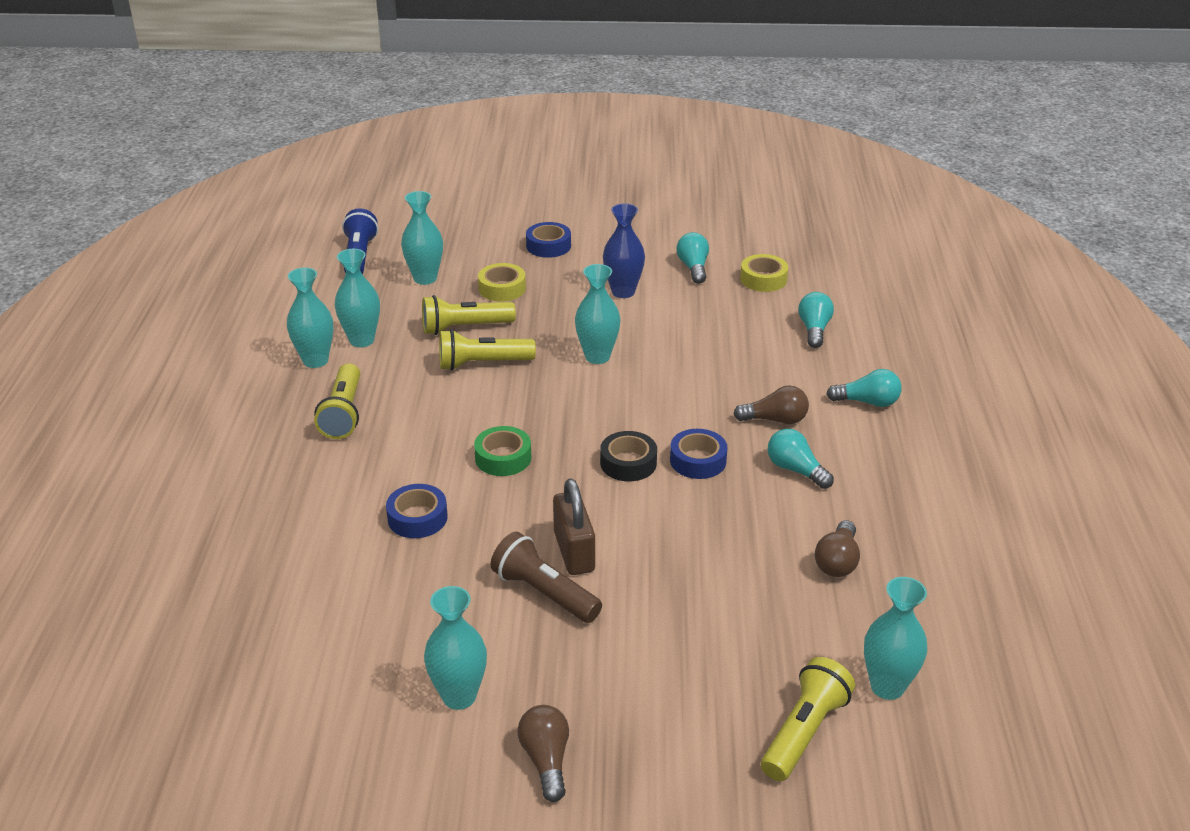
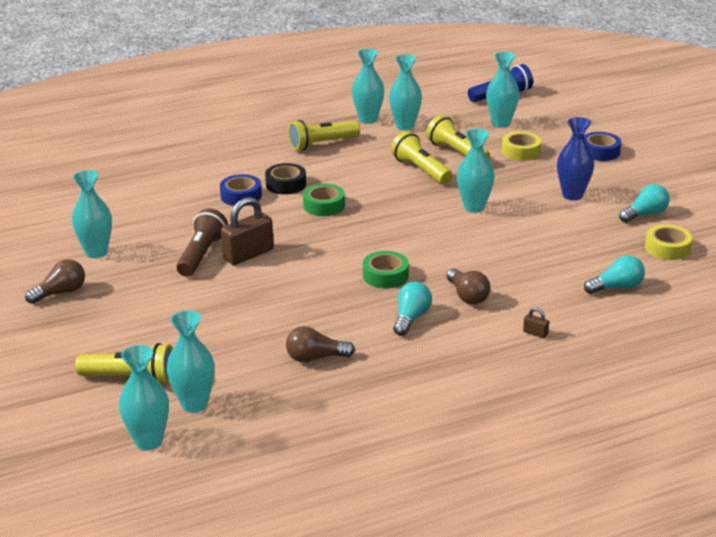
camera: 65 degrees right, 5 degrees down
(628, 463) = (358, 250): black tape -> black tape (286, 184)
(698, 460) = (385, 275): blue tape -> green tape
(867, 402) = (535, 333): turquoise light bulb -> brown padlock
(948, 747) = (148, 441): none -> turquoise vase

